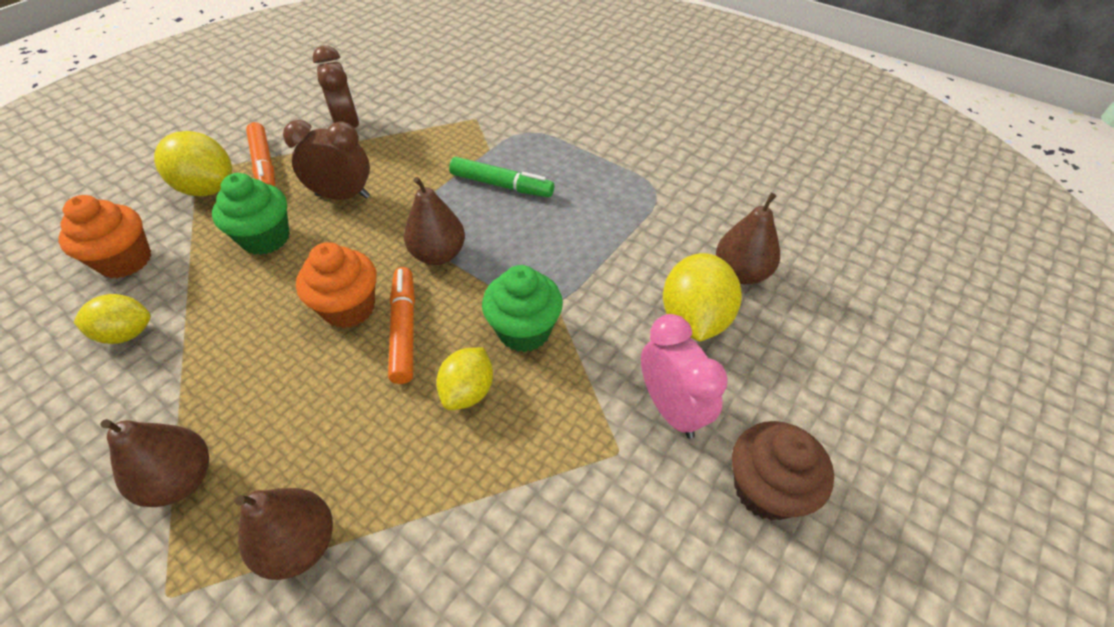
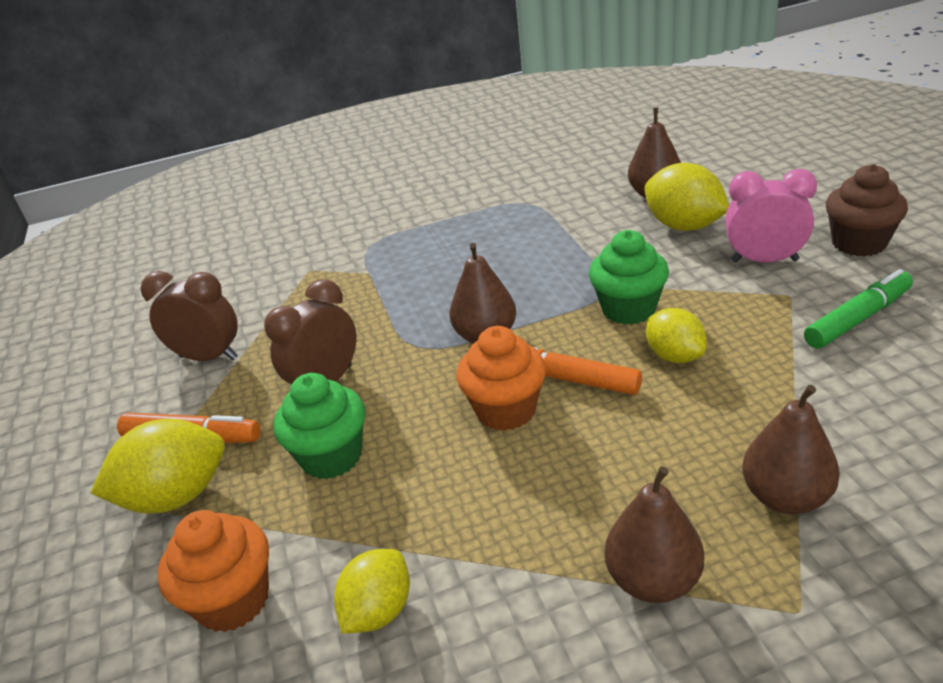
camera: 50 degrees left, 15 degrees down
(501, 185) = (429, 277): green marker -> green marker (857, 319)

